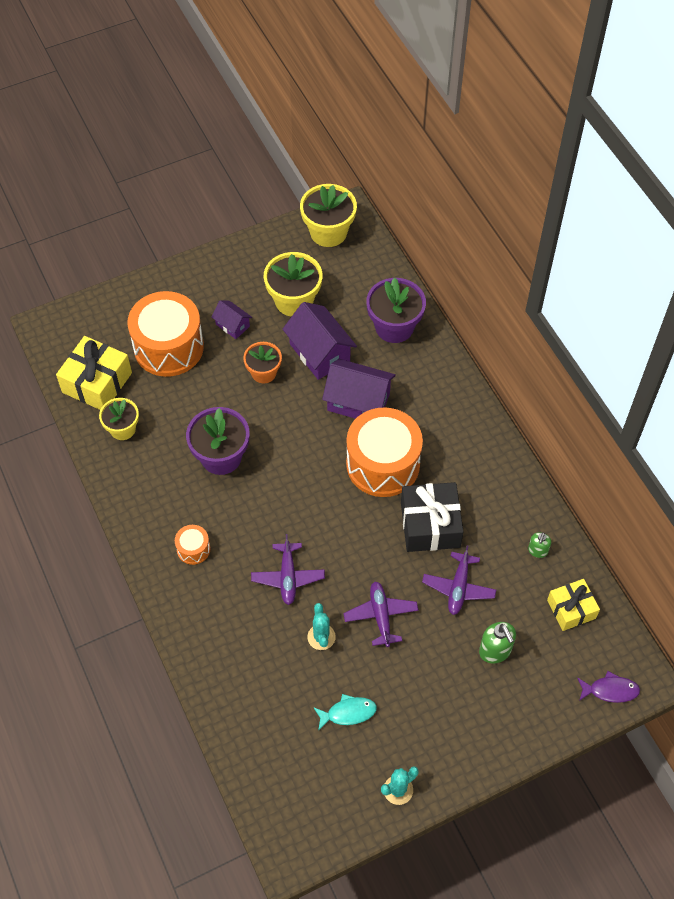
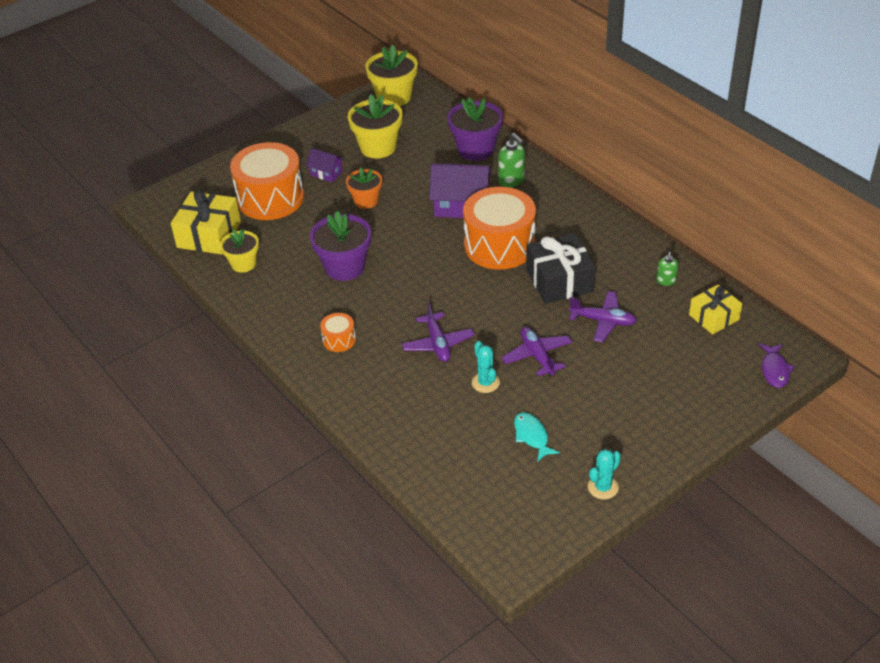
camera: 10 degrees left, 15 degrees down
(319, 353) = (413, 178): purple house -> none
(348, 713) = (532, 436): turquoise fish -> turquoise fish turned 90 degrees counterclockwise
(458, 587) = (603, 321): purple plane -> purple plane turned 75 degrees counterclockwise
(495, 651) = (655, 361): green soap dispenser -> green soap dispenser (511, 180)
(610, 690) = (775, 370): purple fish -> purple fish turned 105 degrees clockwise

